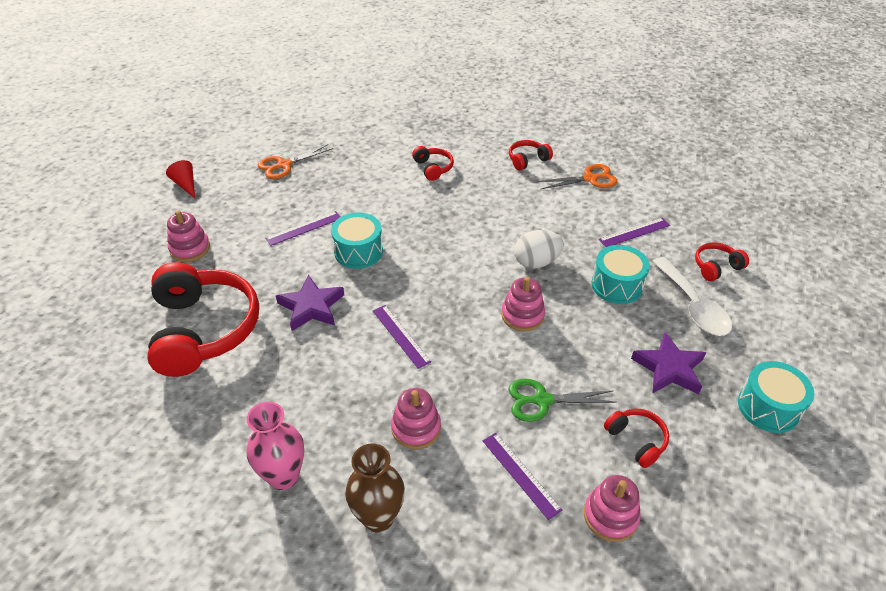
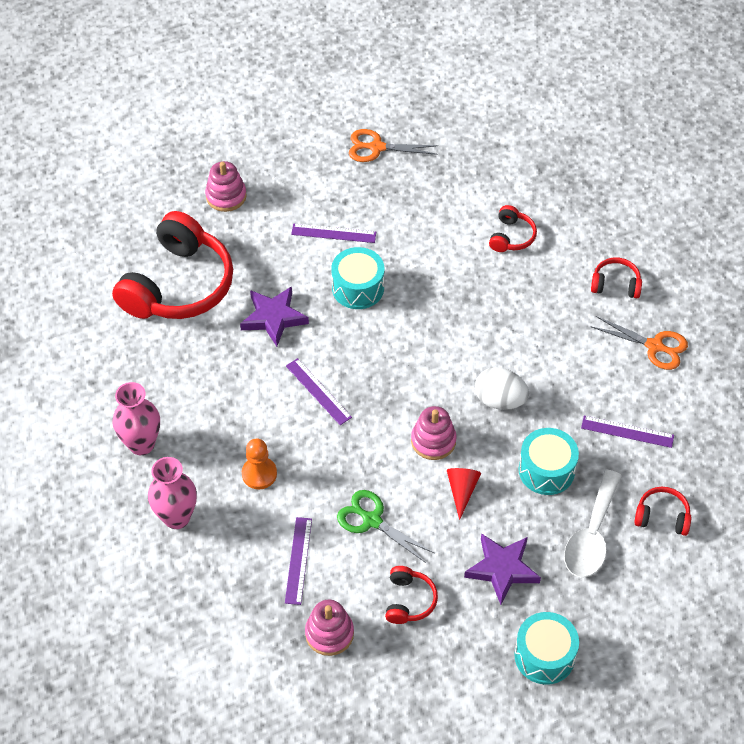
camera: 40 degrees right, 10 degrees up
(185, 184) = (274, 119): red cone -> red cone (462, 490)
(378, 517) = (177, 517): brown vase -> pink vase
(401, 336) = (318, 391): purple ruler -> purple ruler turned 45 degrees counterclockwise
(416, 428) = (259, 474): pink stacking toy -> orange pawn

